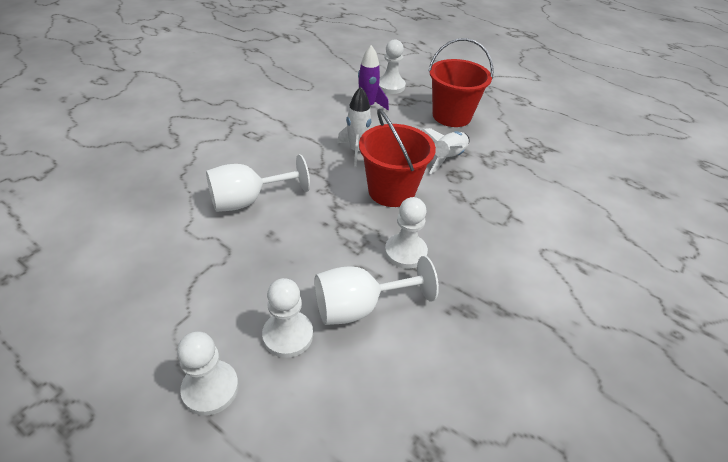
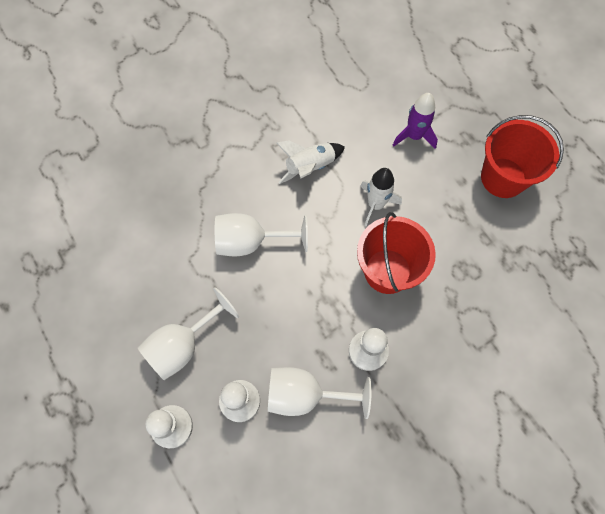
camera: 25 degrees right, 25 degrees up
(200, 302) = (183, 345): none -> white goblet
(390, 86) = (455, 107): white pawn -> none
(448, 158) = (466, 242): white rocket -> white rocket (310, 167)

